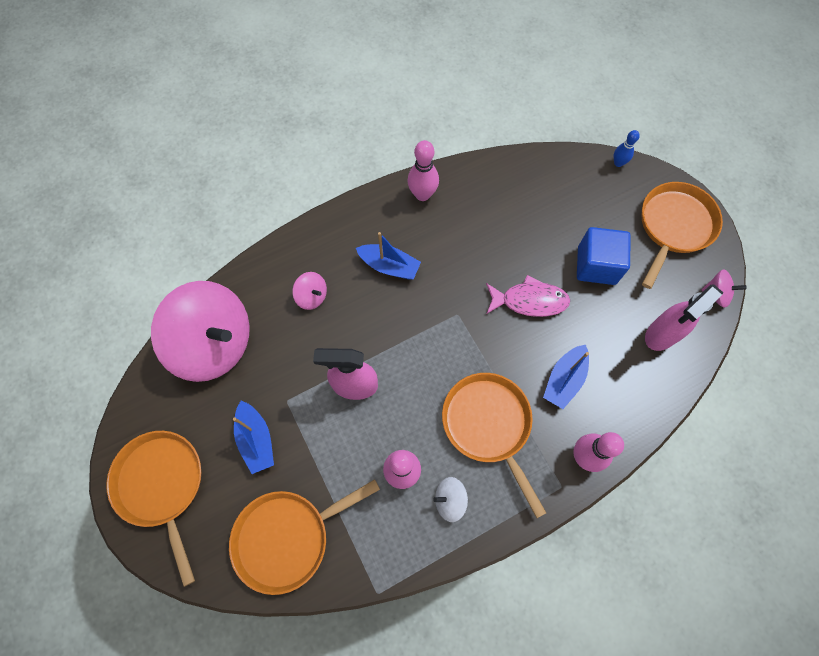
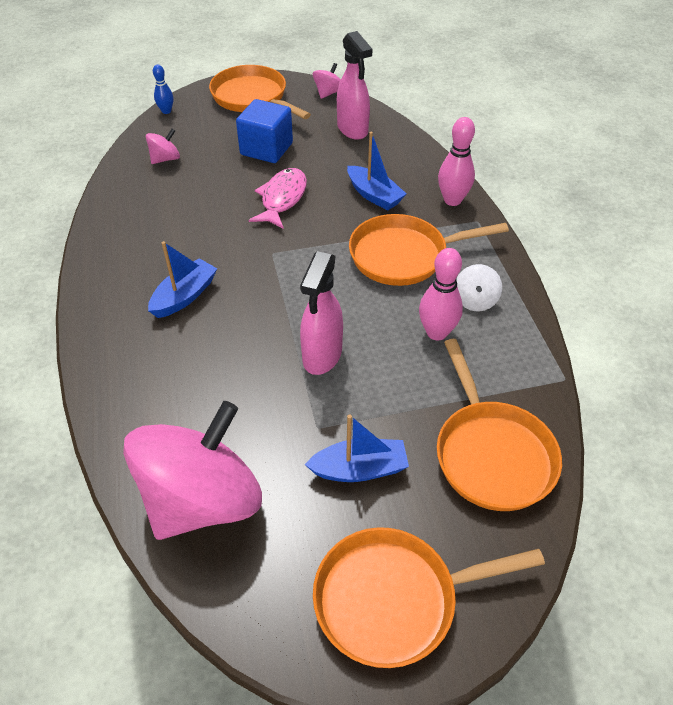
camera: 75 degrees left, 20 degrees down
(312, 296) = (186, 377): pink spinning top -> pink spinning top (165, 159)
(422, 194) = (108, 250): pink bowling pin -> none

